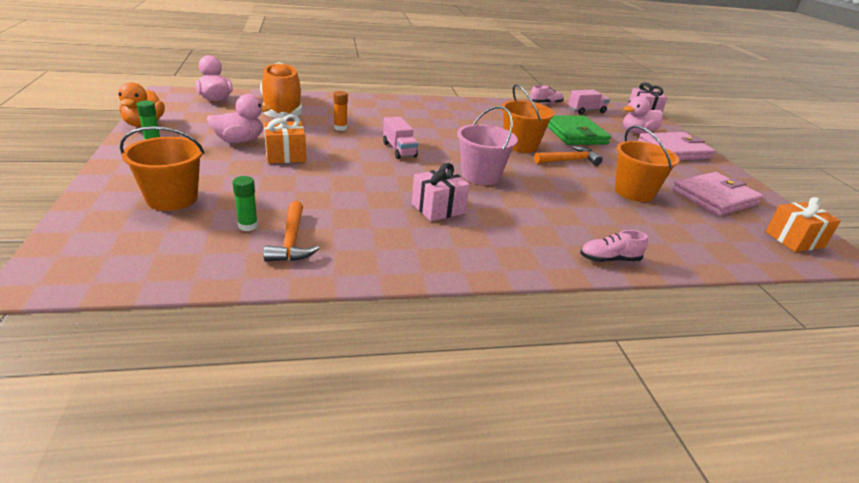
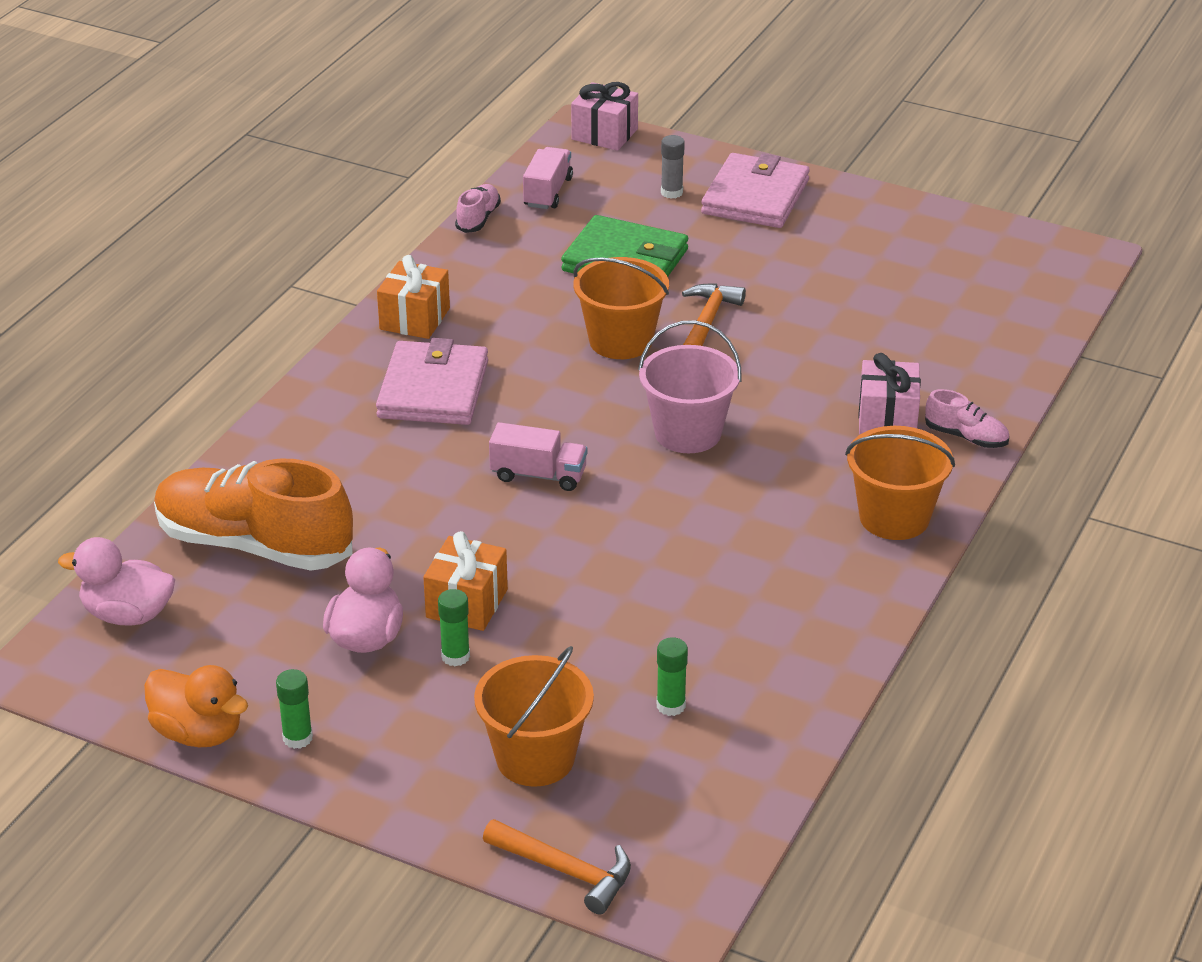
camera: 50 degrees left, 5 degrees up
(242, 161) = (455, 656): none -> green glue stick
(291, 241) = (738, 678): orange hammer -> orange hammer (565, 871)
(340, 128) = (399, 505): orange glue stick -> none
(438, 208) = (750, 517): pink gift -> pink gift (887, 419)
(609, 259) = (966, 437): pink shoe -> pink shoe turned 90 degrees counterclockwise
(634, 192) = (839, 317): orange bucket -> orange bucket (894, 517)
(637, 133) = (671, 192): pink duck -> grey glue stick
(714, 197) = (905, 257): pink wallet -> pink wallet (433, 390)
(794, 240) = (1035, 265): orange gift -> orange gift (414, 319)

